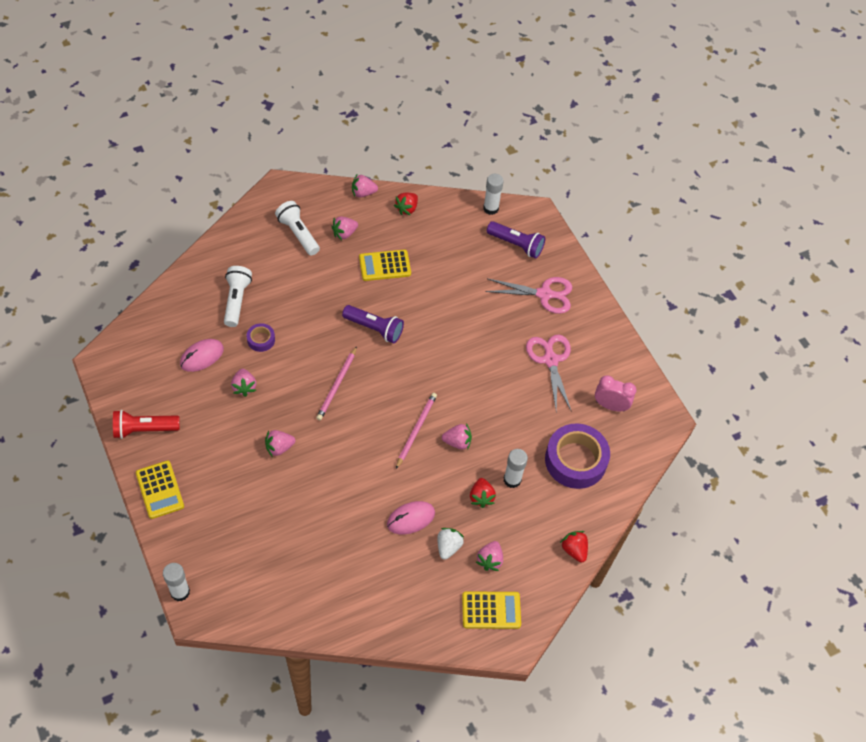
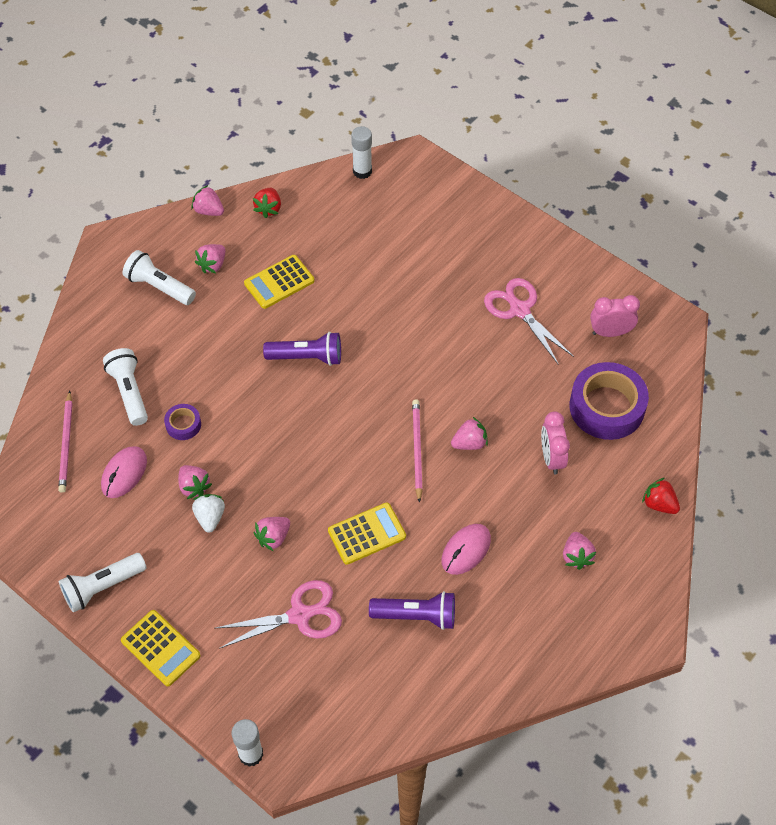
camera: 20 degrees left, 0 degrees up
(144, 429) = (102, 587): red flashlight -> white flashlight
(337, 385) = (300, 438): pink pencil -> pink pencil (66, 444)
(363, 193) = (209, 211): pink strawberry -> pink strawberry turned 60 degrees clockwise
(448, 547) = (524, 562): white strawberry -> white strawberry (210, 517)
(481, 497) = (529, 492): red strawberry -> none
(491, 610) = (608, 610): yellow calculator -> yellow calculator (367, 534)
(512, 480) = (551, 458): white glue stick -> pink clock
(516, 245) = (412, 200): purple flashlight -> purple flashlight (416, 616)
(544, 294) = (473, 241): pink scissors -> pink scissors (299, 615)

